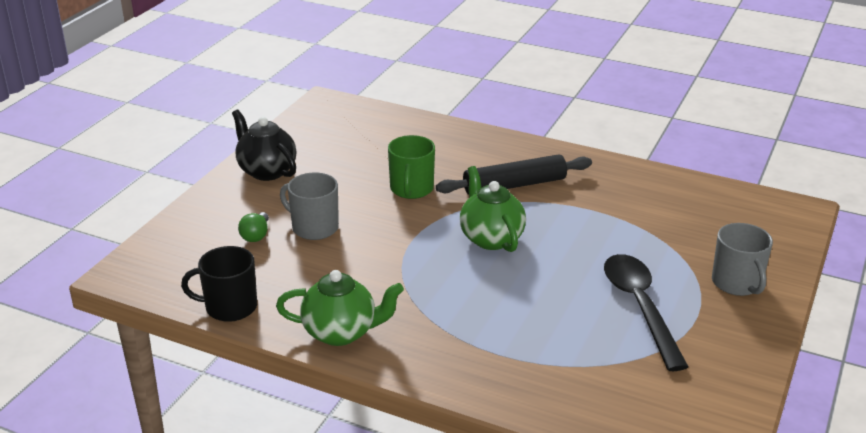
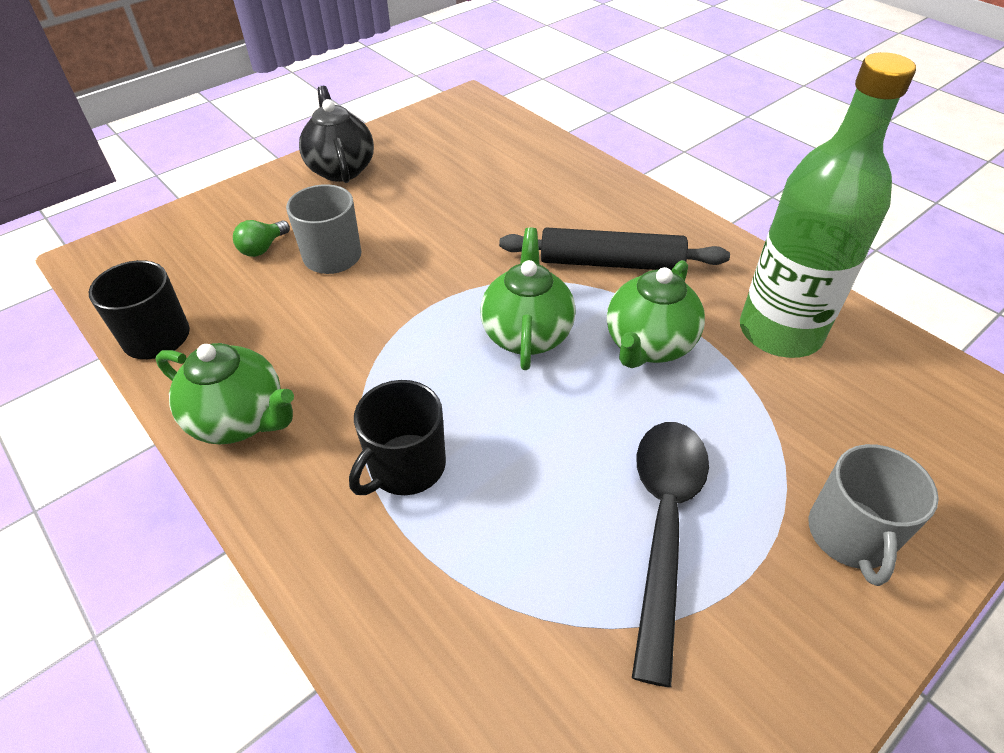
camera: 25 degrees right, 15 degrees up
(411, 189) = (480, 234): green mug -> none
(471, 324) = (406, 466): none -> black mug
(571, 225) = (648, 345): none -> green teapot
(644, 198) = (780, 332): none -> green bottle

